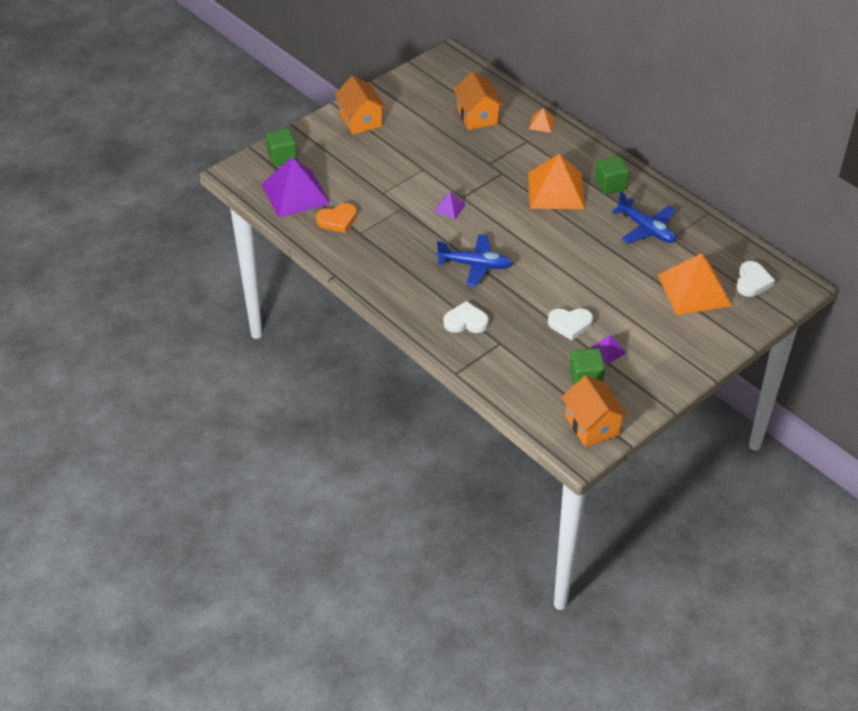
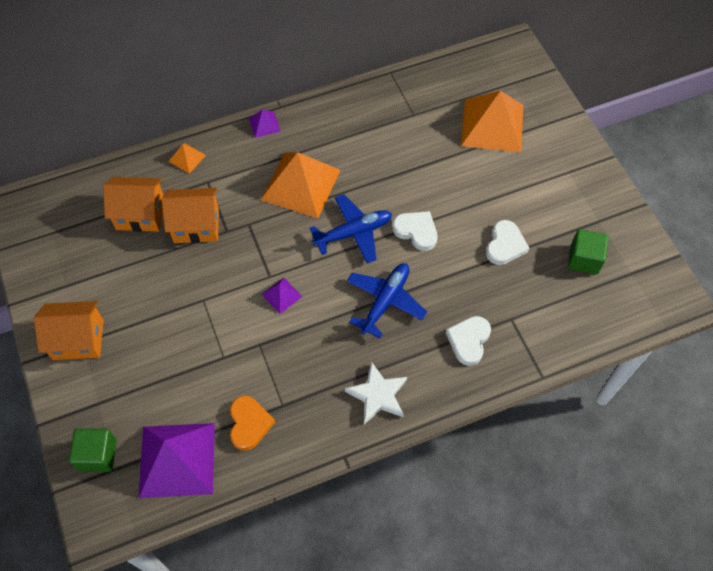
camera: 70 degrees left, 15 degrees up
(392, 281) = (377, 395): none -> white star
(592, 425) = (648, 277): orange house -> orange house (196, 225)
(607, 350) = (551, 226): purple pyramid -> purple pyramid (264, 124)
(610, 185) = (314, 134): green cube -> none
(646, 229) = (393, 130): blue plane -> blue plane (353, 233)
(752, 282) = (497, 77): white heart -> white heart (416, 231)

